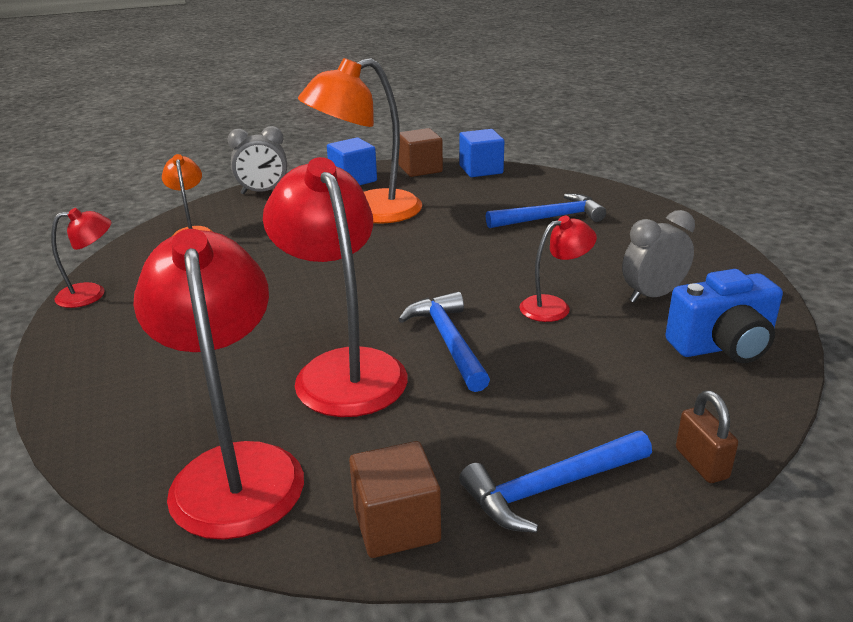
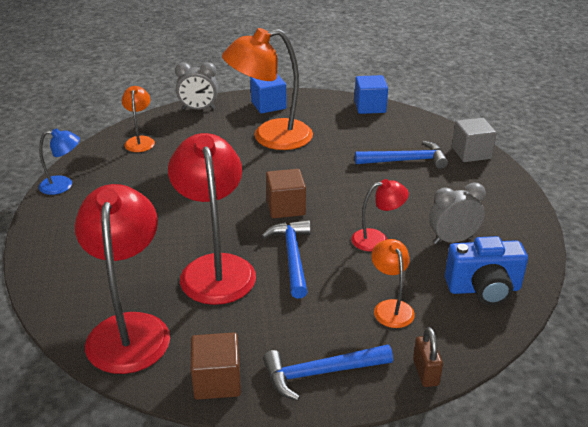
camera: 10 degrees right, 5 degrees up
(91, 294) = (63, 185): red lamp -> blue lamp
(420, 169) = (323, 101): brown cube -> brown cube (285, 207)
(611, 386) = (390, 307): none -> orange lamp
(626, 202) = (471, 153): none -> grey cube

